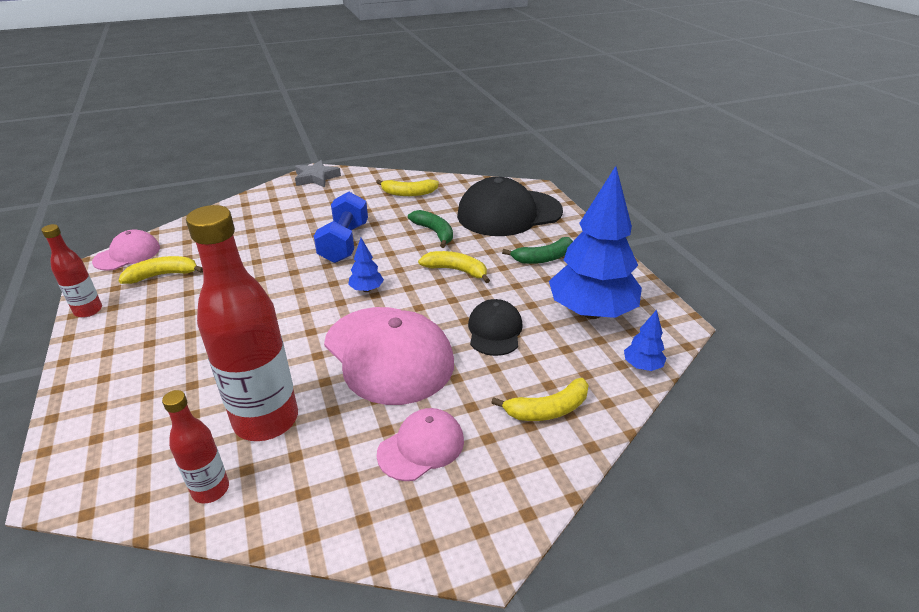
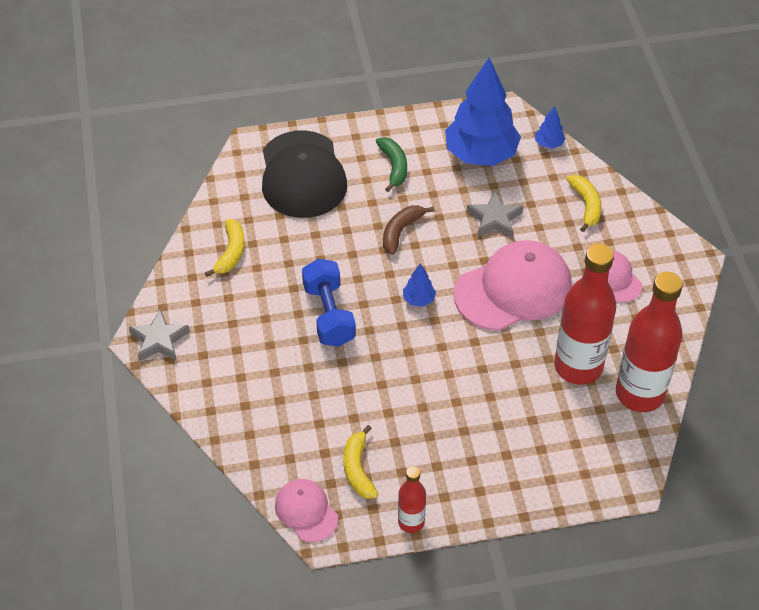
camera: 80 degrees left, 15 degrees up
(211, 489) = (639, 394): red bottle -> red bottle, size x1.98
(344, 243) = (329, 314): blue dumbbell -> blue dumbbell turned 60 degrees clockwise
(434, 232) = (326, 239): green banana -> none
(456, 270) = (401, 231): yellow banana -> brown banana
(494, 330) = (494, 219): black cap -> grey star

